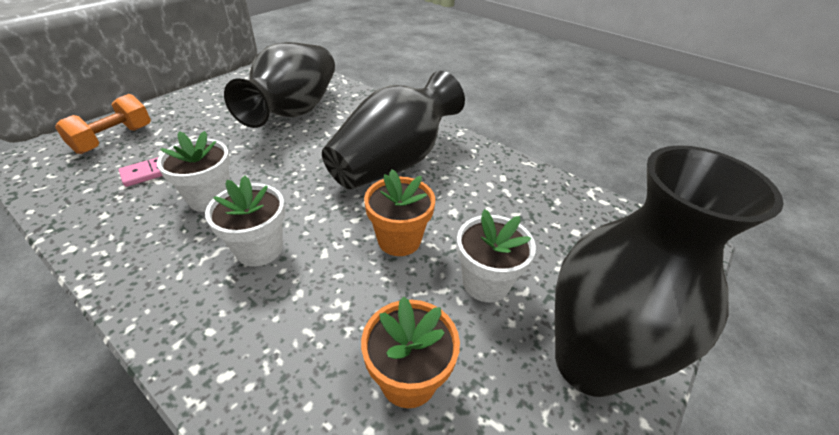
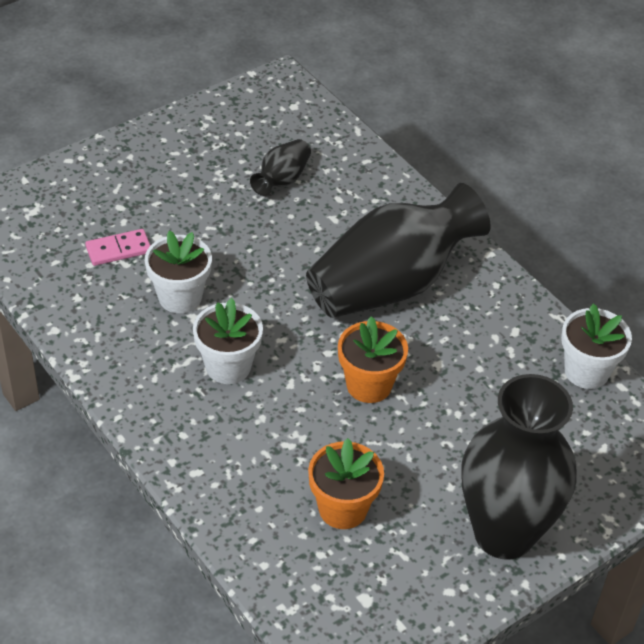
camera: 15 degrees right, 5 degrees up
(114, 139) = (70, 193): orange dumbbell -> none
(294, 111) = (282, 180): black vase -> black vase, size x0.45
(485, 283) = (441, 446): white flower pot -> white flower pot (586, 371)

